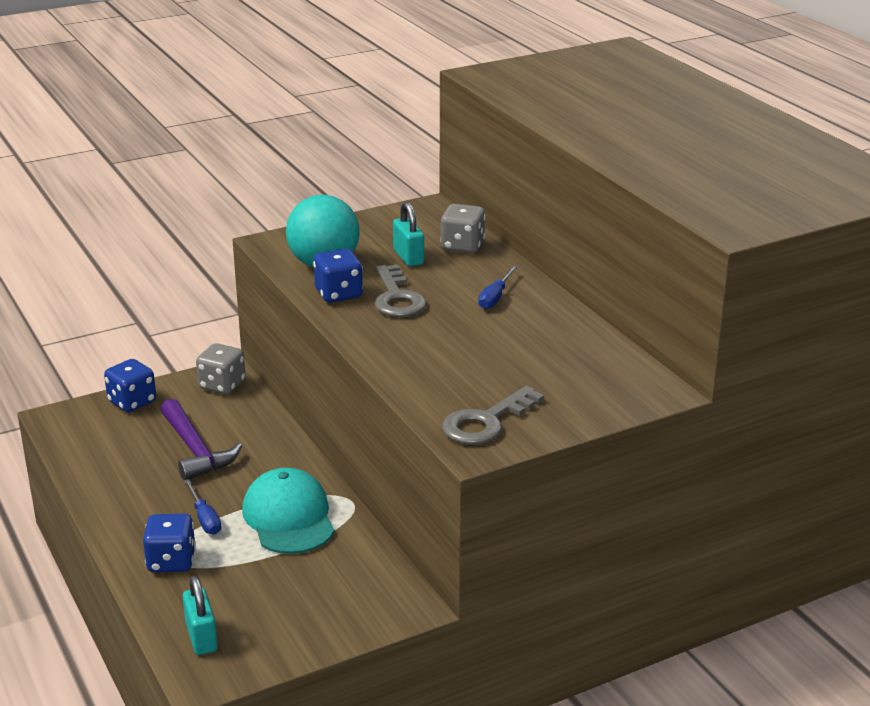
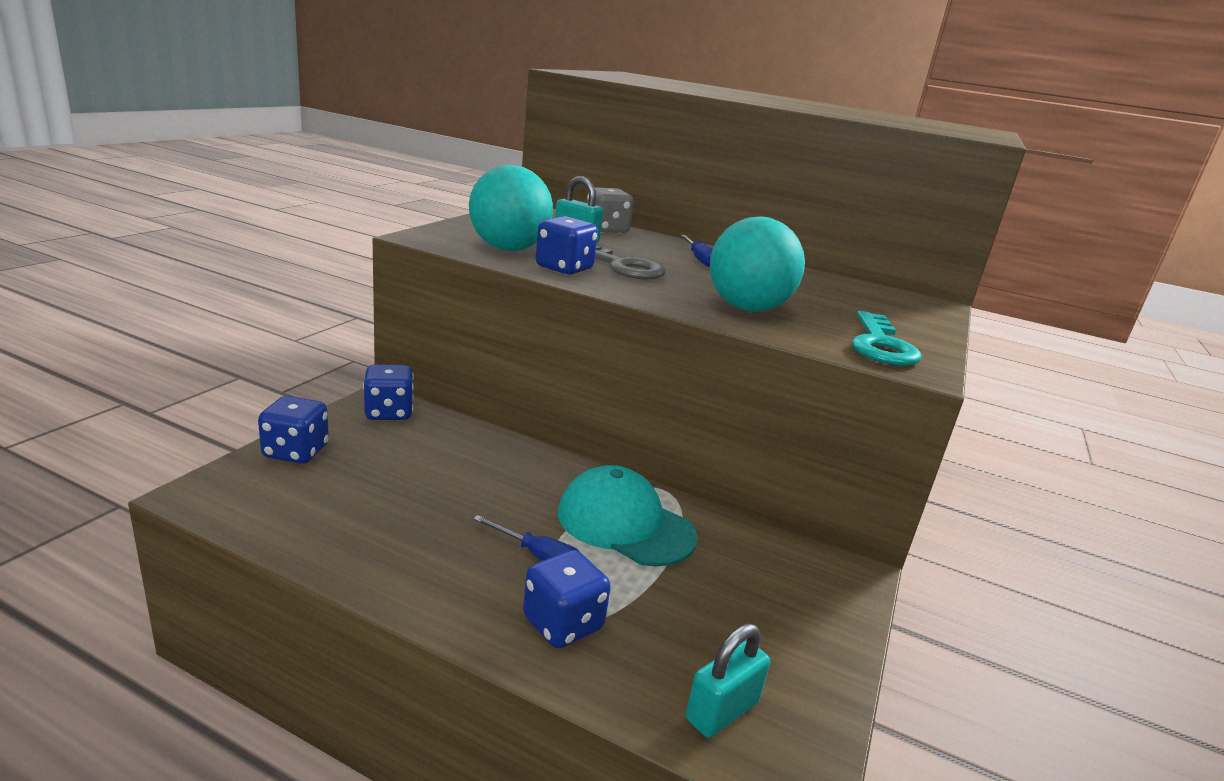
camera: 40 degrees left, 5 degrees down
(195, 450) = (435, 483): purple hammer -> none
(201, 637) = (722, 711): turquoise padlock -> turquoise padlock turned 75 degrees counterclockwise
(222, 385) = (389, 413): grey dice -> blue dice
(433, 363) = (747, 308): none -> turquoise ball
(486, 422) = (881, 345): grey key -> turquoise key

